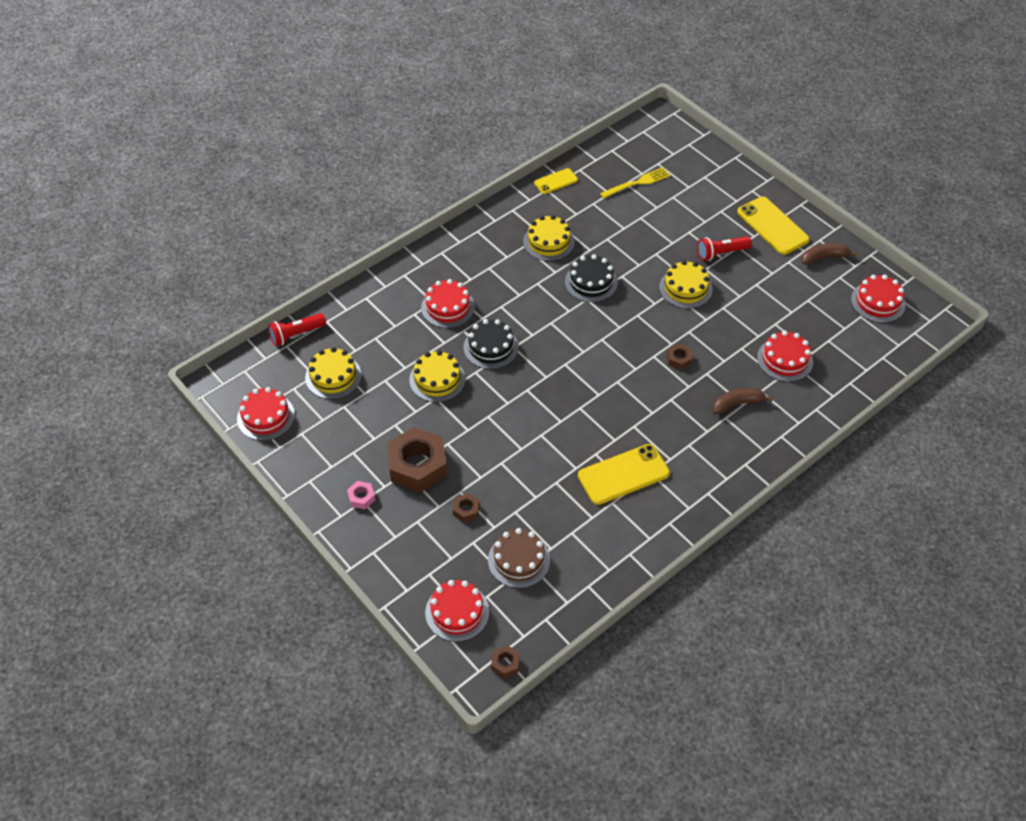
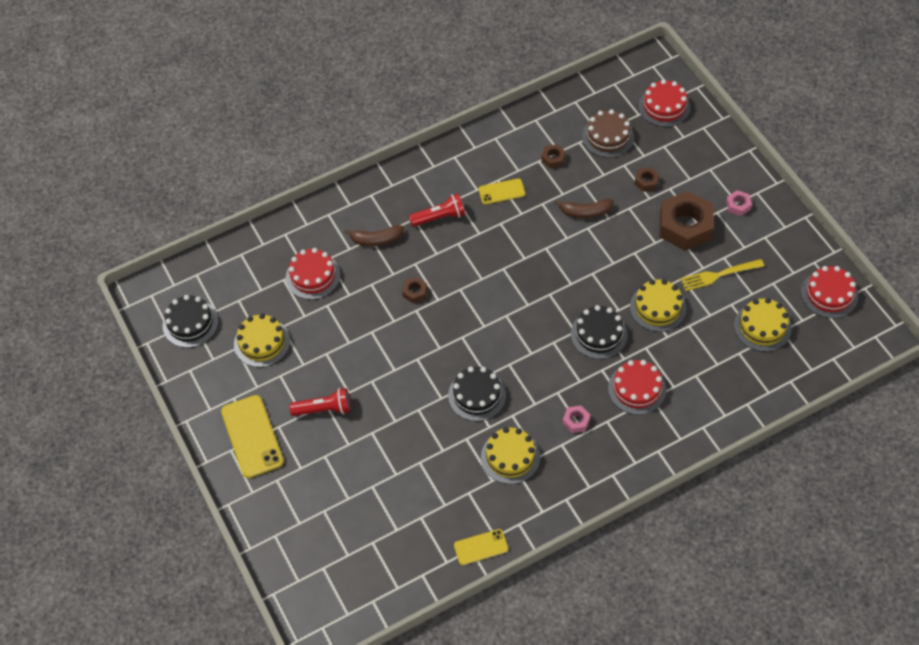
camera: 165 degrees left, 5 degrees up
(296, 334) = (801, 381): red flashlight -> red flashlight (439, 217)
(498, 275) = (576, 421): none -> pink nut
(505, 663) = (632, 68): brown nut -> brown nut (553, 159)
(623, 474) = (501, 192): yellow phone -> yellow phone, size x0.57
(637, 183) = (383, 527): yellow fork -> yellow fork (719, 275)
(685, 288) = (379, 371): yellow cake -> yellow cake (262, 342)
(824, 257) = (216, 385): brown banana -> brown banana (585, 212)
(878, 302) = (190, 323): red cake -> black cake

